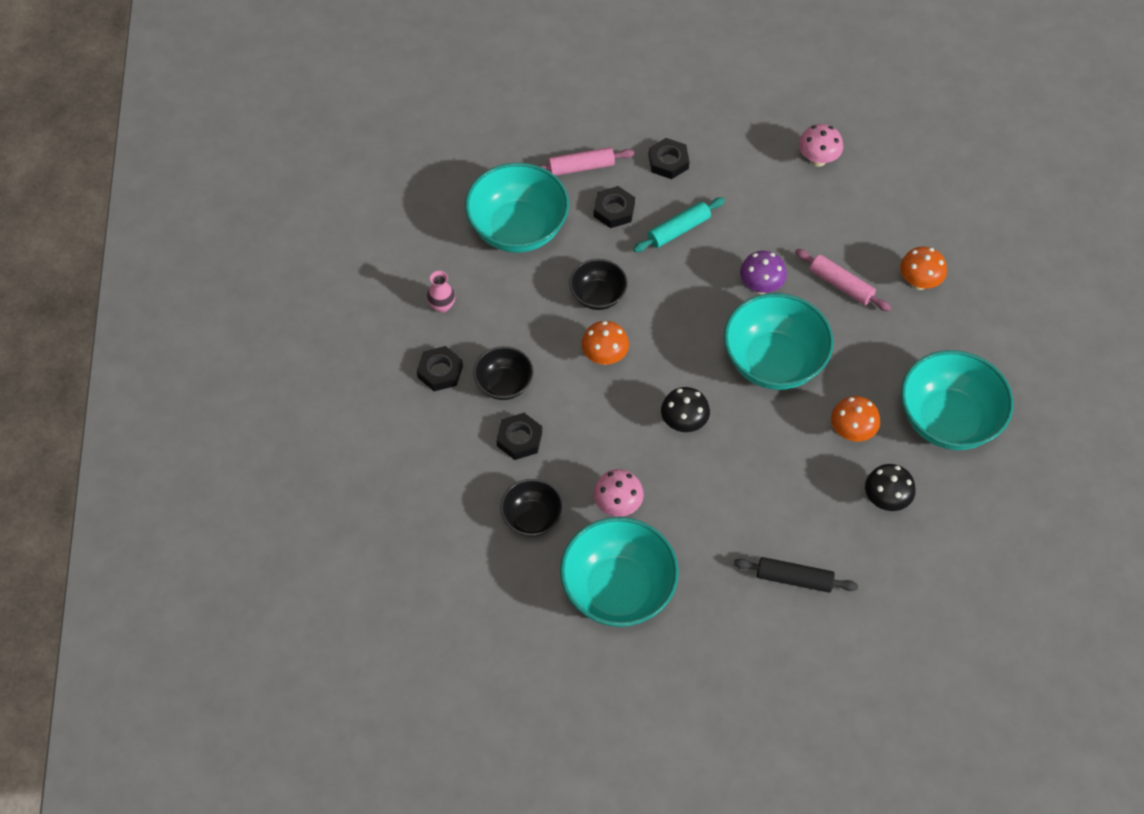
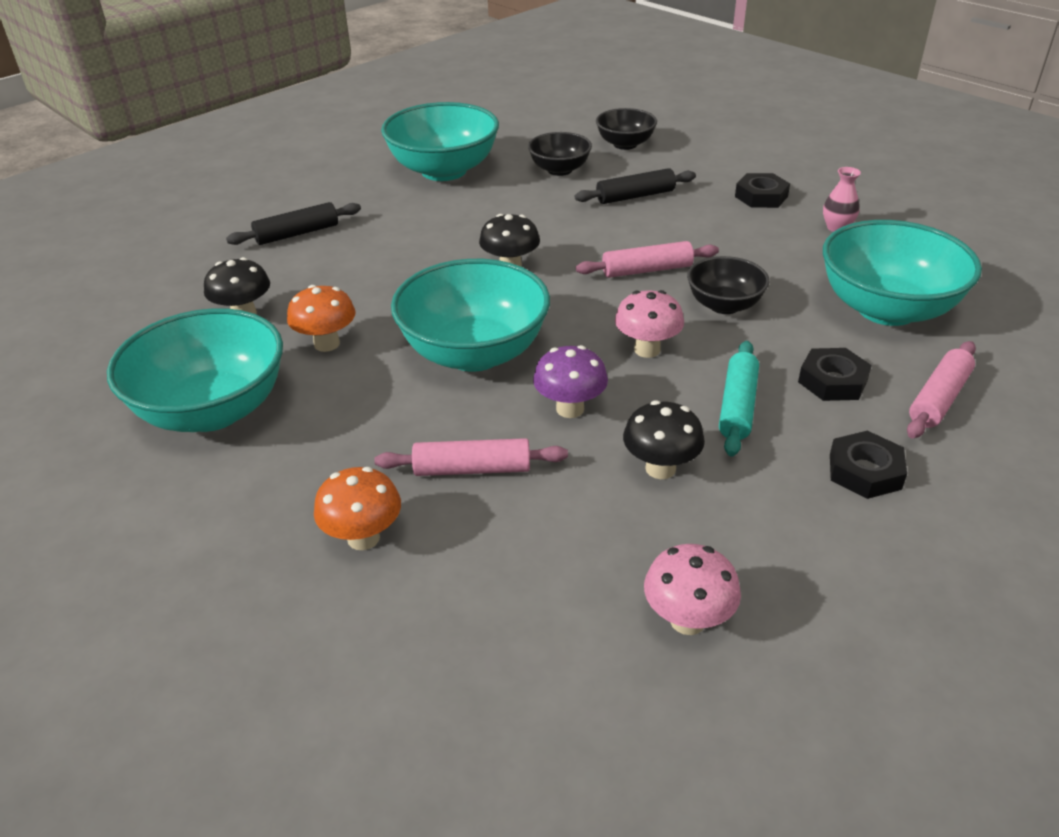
camera: 140 degrees right, 20 degrees down
(504, 384) = (700, 214): black bowl -> black bowl (625, 144)
(519, 439) = (635, 196): black nut -> black rolling pin
(604, 357) = (647, 270): orange mushroom -> pink rolling pin
(617, 505) = (502, 202): pink mushroom -> pink mushroom (647, 349)
(754, 225) = (660, 468): none -> black mushroom

